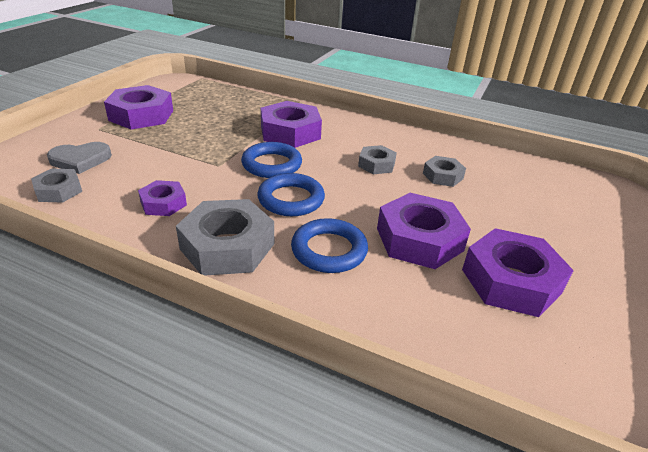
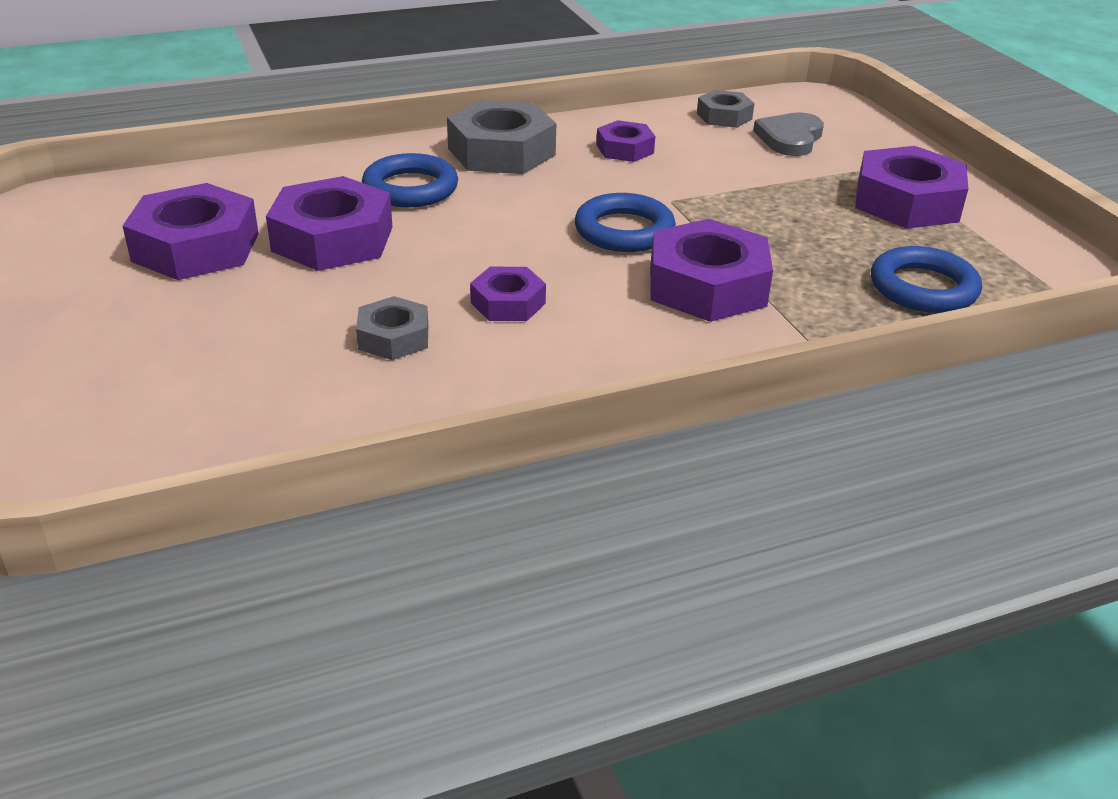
camera: 135 degrees right, 0 degrees up
(291, 199) = (526, 208): blue ring -> blue ring (923, 288)
(376, 164) = (508, 303): grey nut -> purple nut

